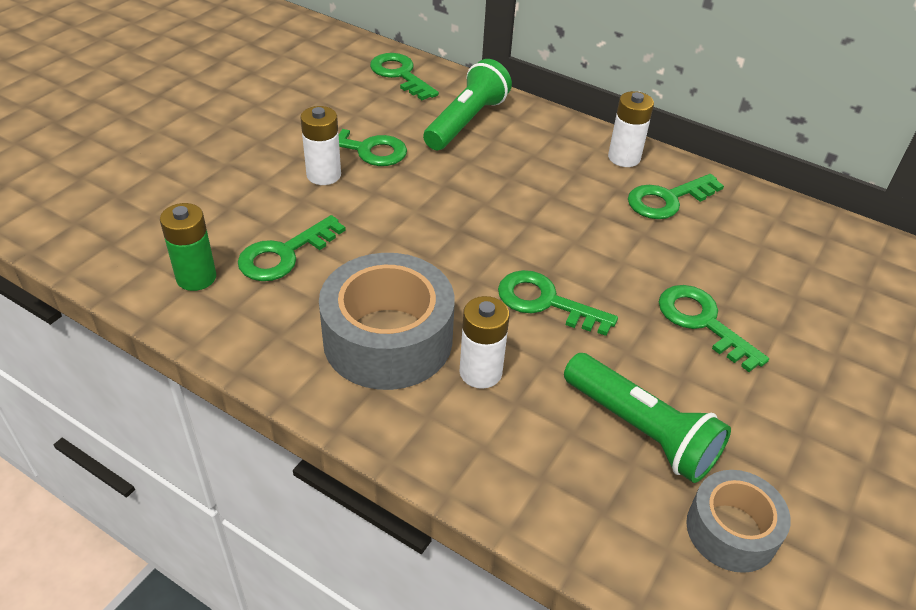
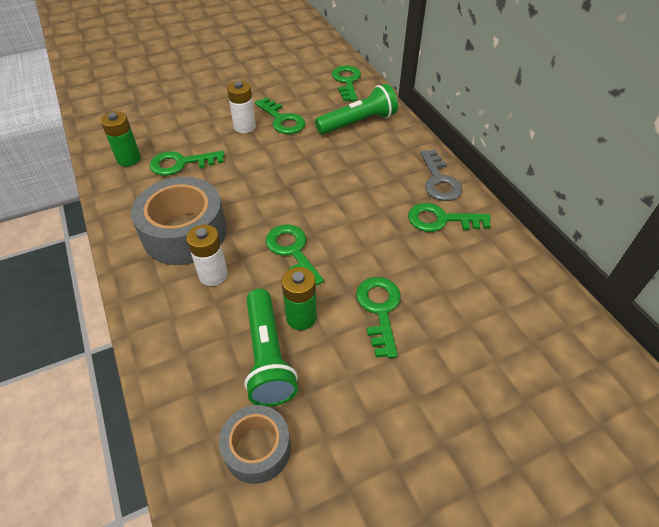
camera: 35 degrees right, 5 degrees up
(624, 158) = (439, 181): white battery -> grey key
(632, 370) = (301, 317): none -> green battery

